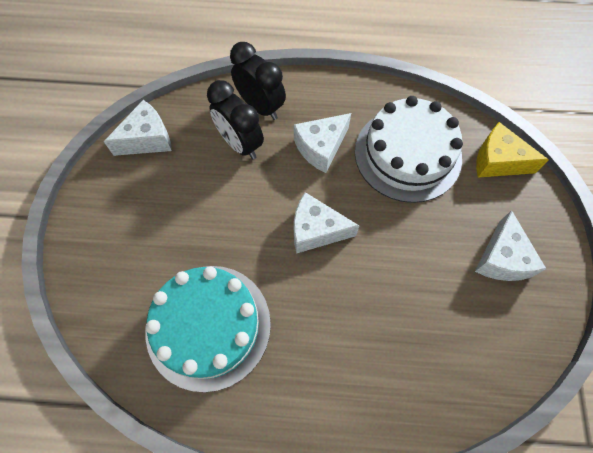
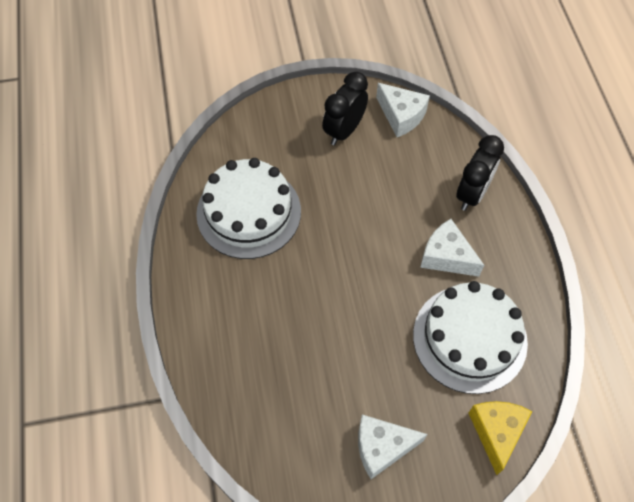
camera: 75 degrees right, 5 degrees down
(208, 326) = (249, 212): turquoise cake -> white cake
(240, 144) = (424, 188): black clock -> black clock (344, 130)
(316, 230) = (358, 272): white cheese -> none

